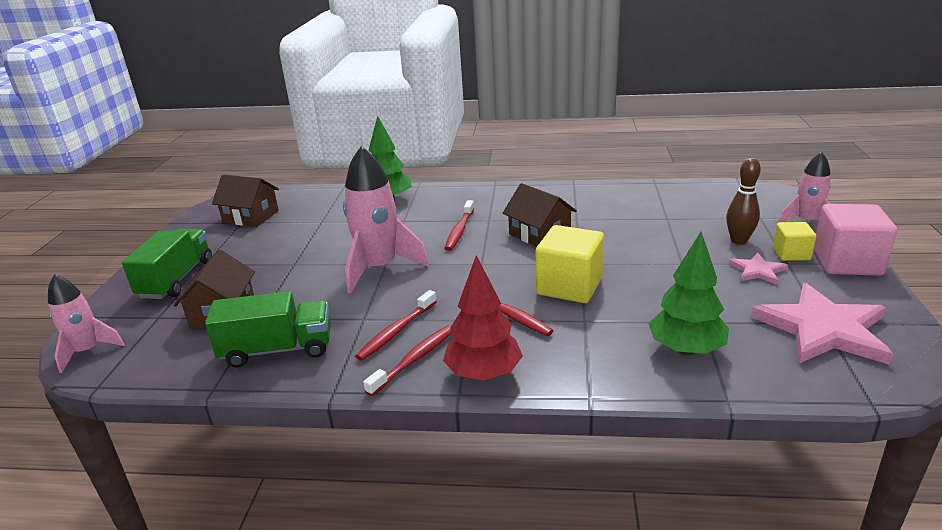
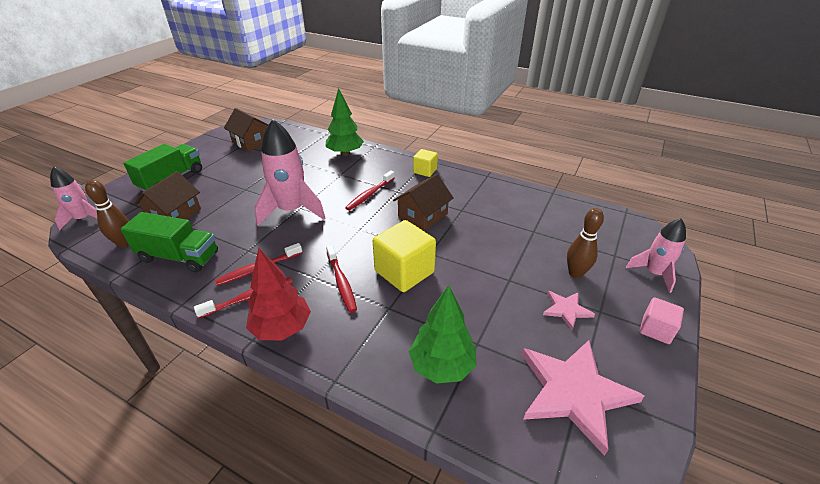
camera: 20 degrees right, 10 degrees up
(181, 358) = (124, 243): none -> brown bowling pin
(539, 234) = (422, 216): brown house -> brown house turned 60 degrees clockwise
(791, 254) = (611, 302): yellow cube -> yellow cube (425, 171)
(846, 262) = (656, 329): pink cube -> pink cube, size x0.56

